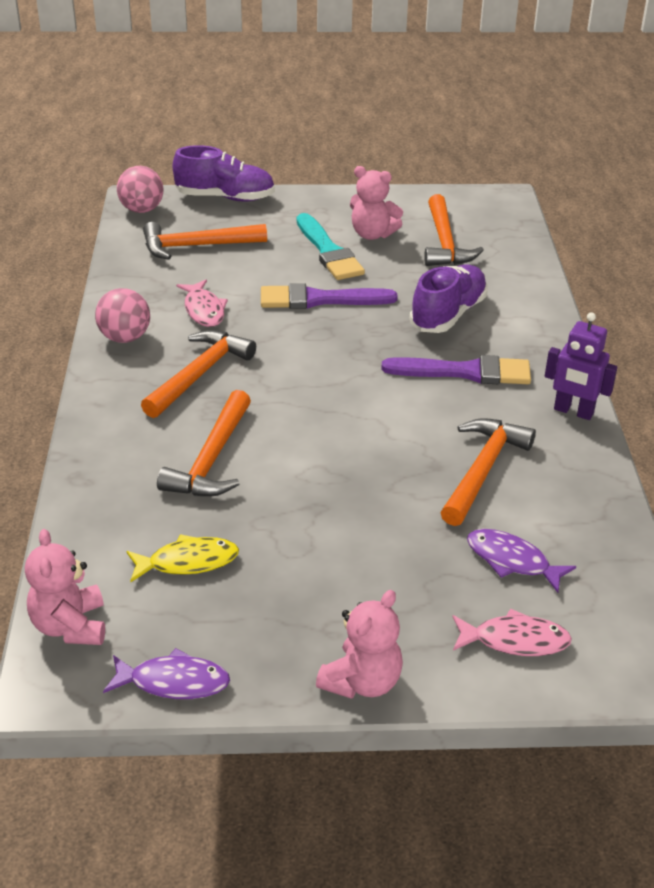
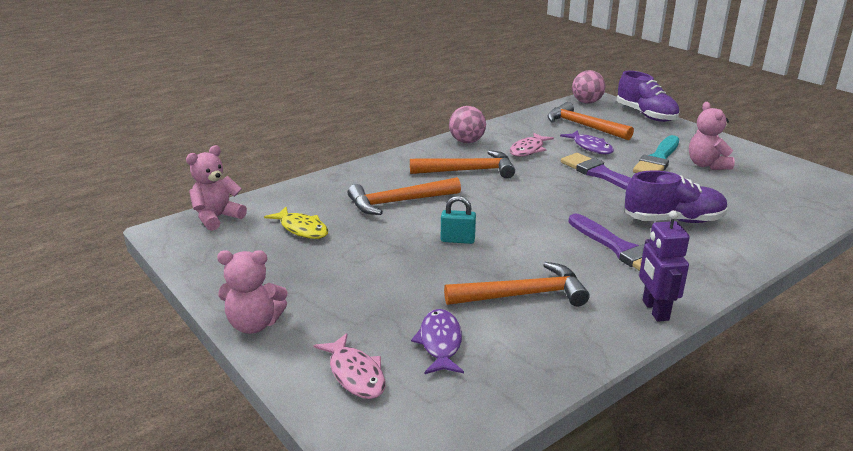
camera: 55 degrees right, 10 degrees down
(174, 682) = (199, 262): purple fish -> purple fish (590, 147)
(342, 459) = (457, 240): none -> turquoise padlock
(445, 242) = (754, 190): orange hammer -> none

